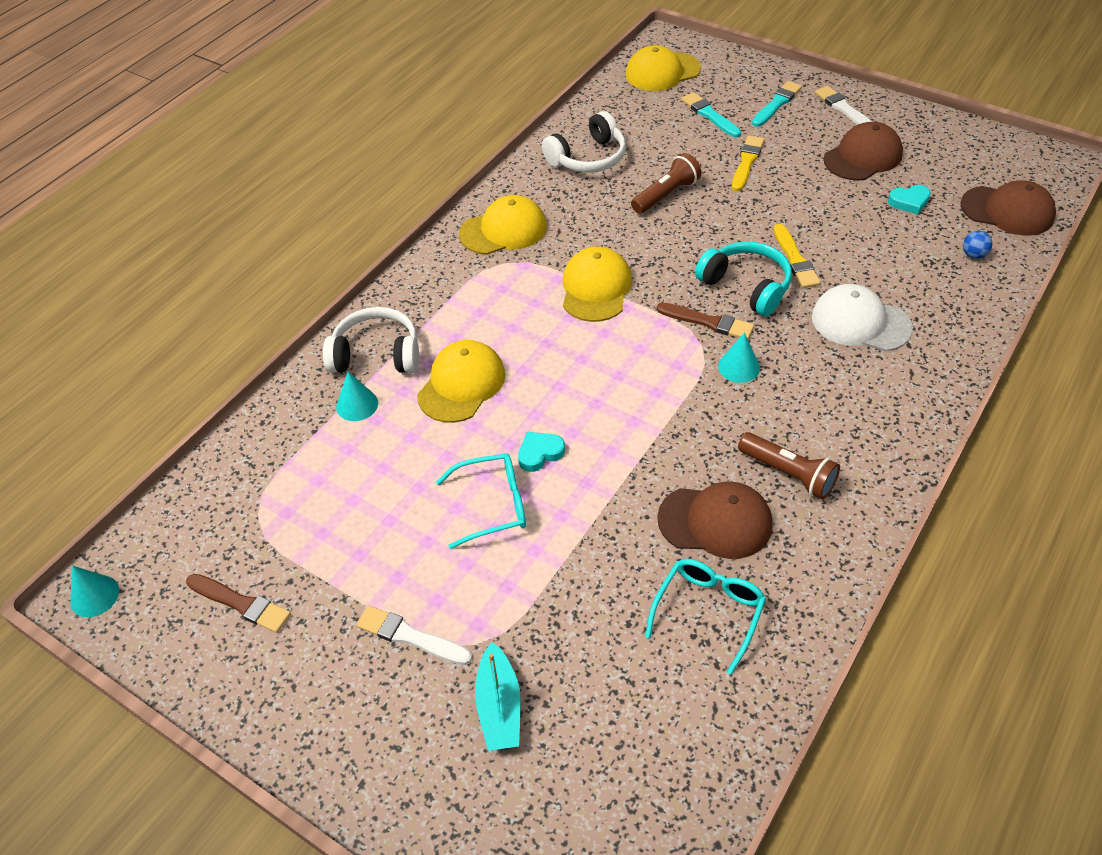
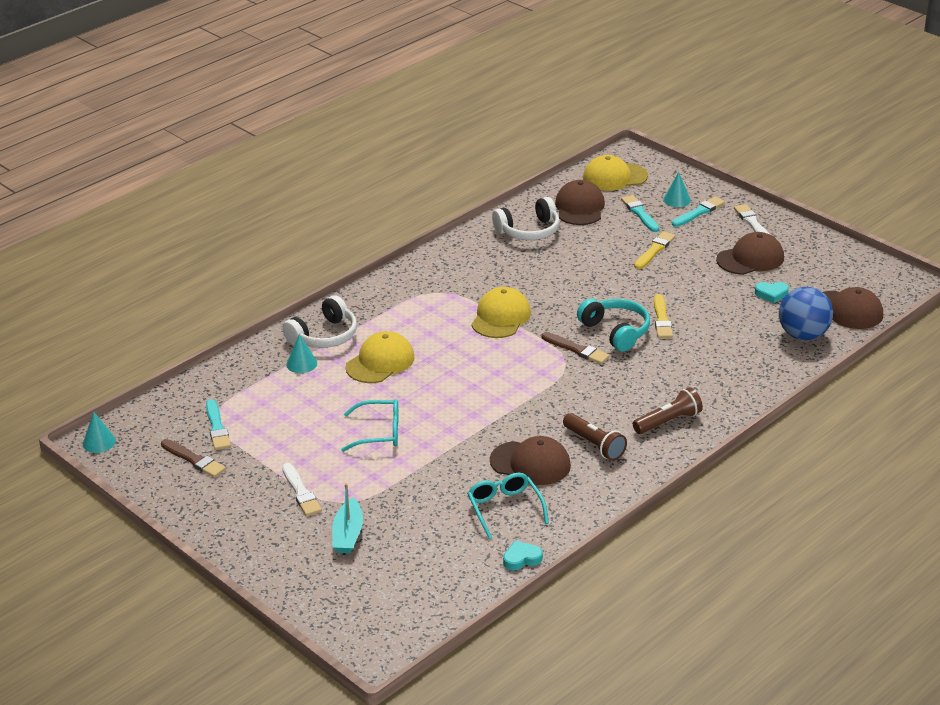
camera: 10 degrees right, 15 degrees down
(263, 537) = (217, 428): none -> turquoise brush
(376, 354) = (324, 336): white headphones -> white headphones turned 120 degrees clockwise
(410, 636) = (301, 492): white brush -> white brush turned 150 degrees counterclockwise
(503, 230) = (444, 271): yellow cap -> none
(540, 453) = (422, 409): turquoise heart -> turquoise heart (521, 558)
(637, 117) = (579, 207): none -> brown cap
(666, 195) = (580, 264): brown flashlight -> brown flashlight (668, 421)
(708, 612) = (505, 509): turquoise glasses -> turquoise glasses turned 60 degrees counterclockwise
(739, 367) = (587, 379): turquoise cone -> turquoise cone (677, 200)
(860, 322) = (692, 365): white cap -> none
(973, 255) = (803, 335): blue ball -> blue ball, size x2.44

